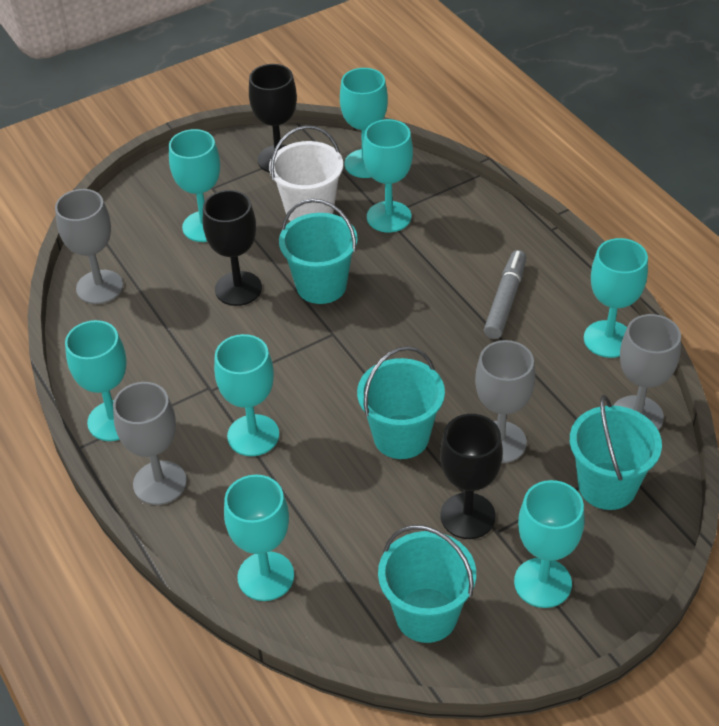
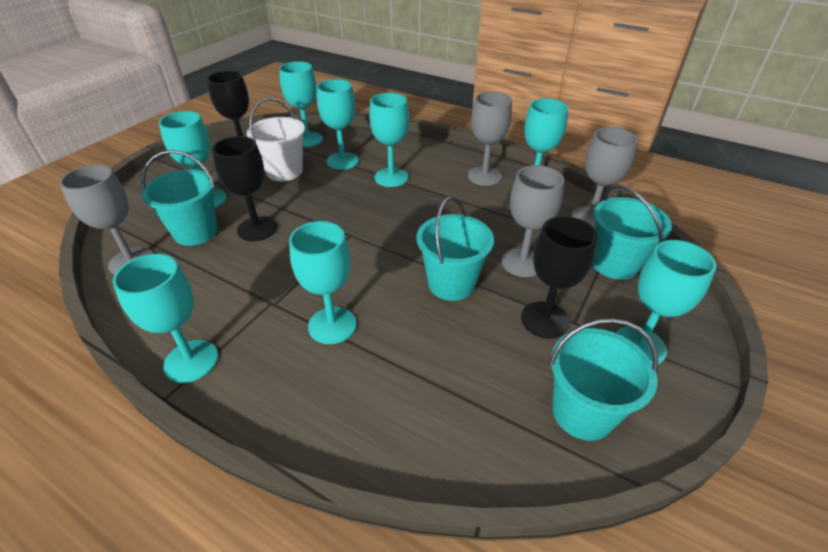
camera: 30 degrees left, 5 degrees down
(160, 483) = (266, 399): grey goblet -> grey goblet (484, 176)
(265, 576) = (422, 443): turquoise goblet -> turquoise goblet (391, 177)
(321, 286) = (321, 209): turquoise bucket -> turquoise bucket (196, 232)
(505, 301) = (453, 183): grey marker -> none

